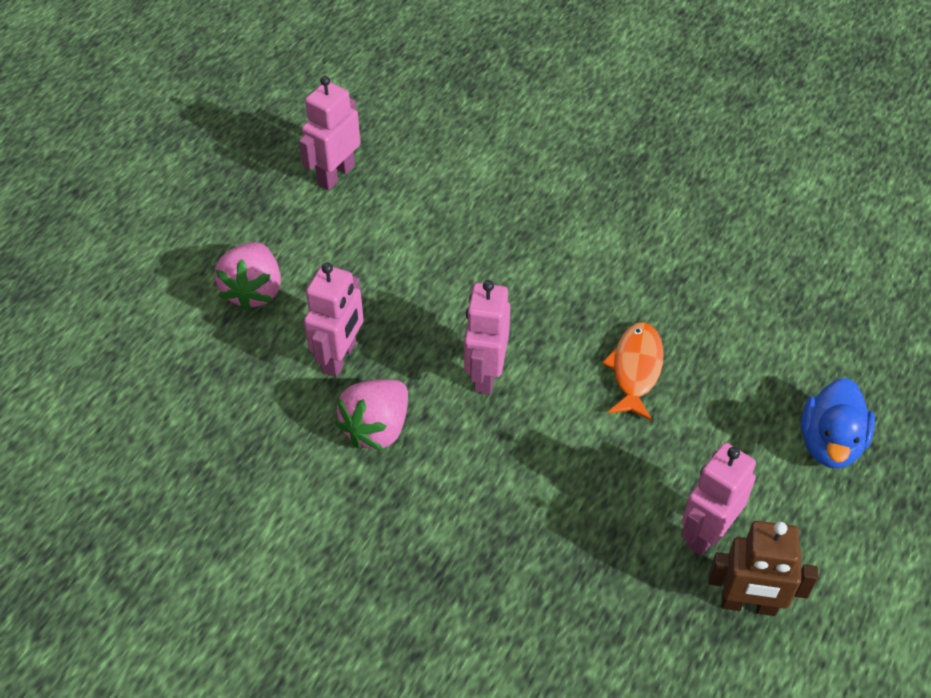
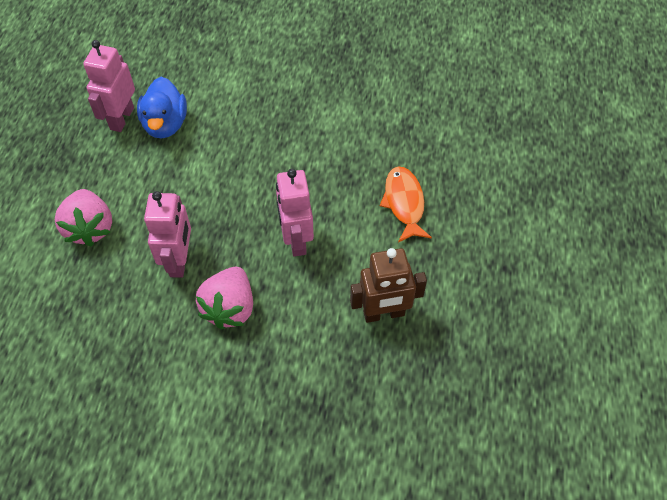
camera: 20 degrees left, 5 degrees up
(706, 533) = (502, 309): pink robot -> none
(748, 604) = (551, 353): brown robot -> brown robot (384, 314)
(830, 443) = (558, 216): blue duck -> blue duck (165, 124)

